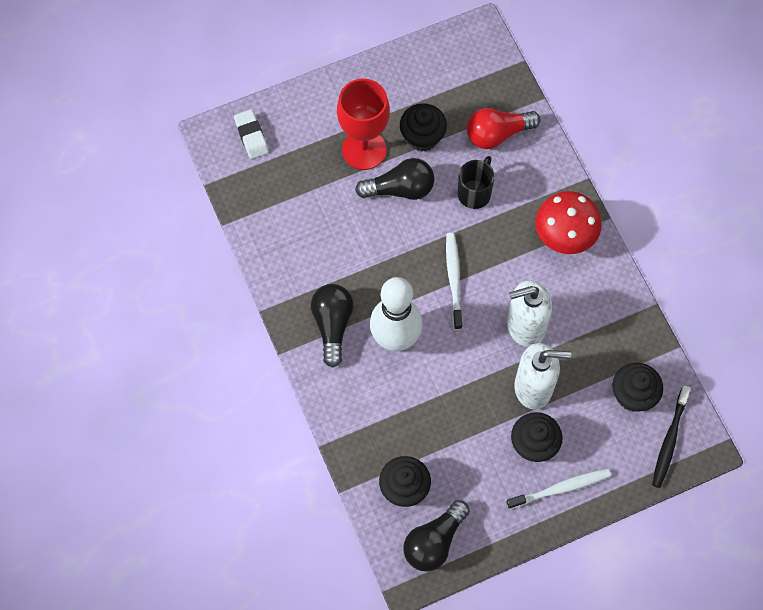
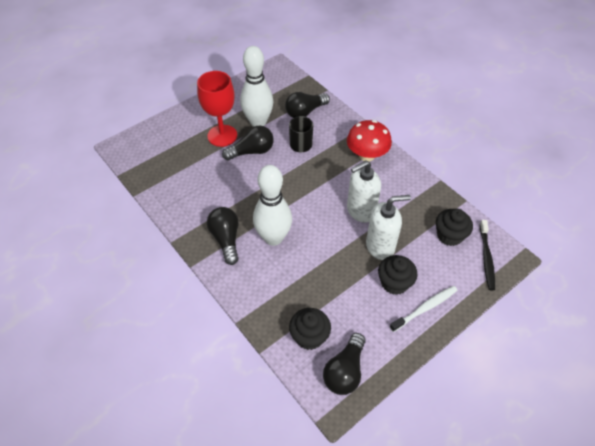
camera: 15 degrees left, 15 degrees down
(251, 136) = (145, 143): white eraser -> none
(422, 137) = (258, 122): black cupcake -> white bowling pin
(454, 279) = (303, 194): white toothbrush -> none
(497, 134) = (305, 112): red light bulb -> black light bulb

